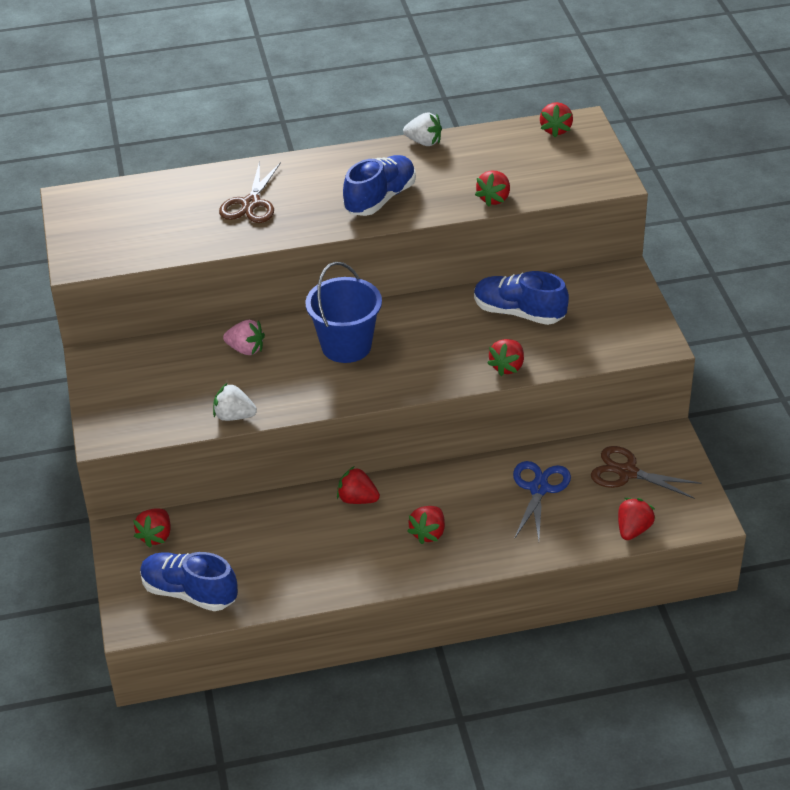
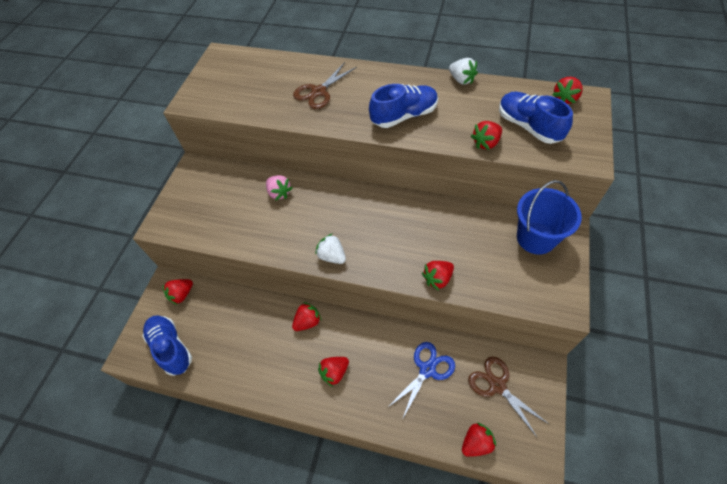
camera: 30 degrees right, 15 degrees up
(234, 416) = (239, 243): white strawberry -> white strawberry (332, 256)
(346, 346) = (340, 215): blue bucket -> blue bucket (536, 238)
(357, 499) = (307, 322): red strawberry -> red strawberry turned 90 degrees clockwise
(519, 313) = (471, 234): blue shoe -> blue shoe (528, 126)

